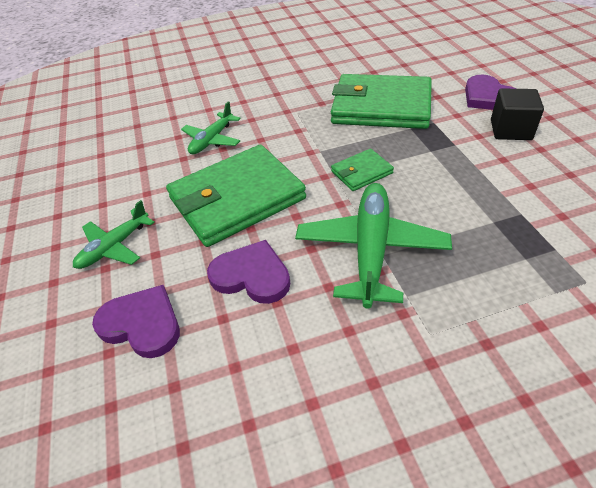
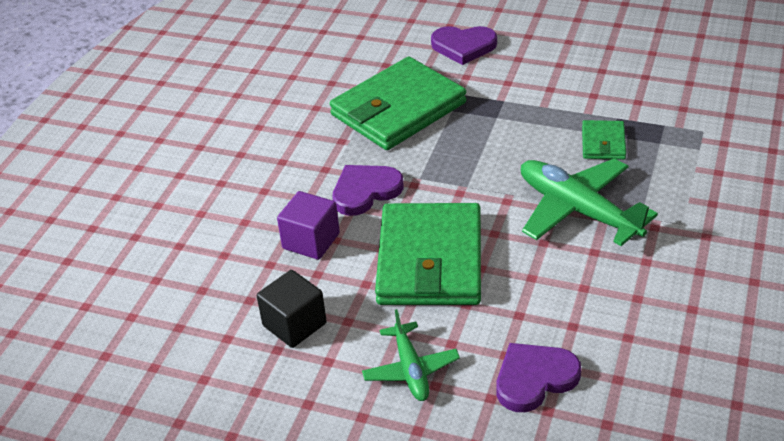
camera: 55 degrees left, 5 degrees down
(212, 140) = (311, 241): green plane -> purple cube
(252, 275) = (541, 290): purple heart -> purple heart (365, 191)
(361, 172) = (480, 169): green wallet -> green wallet (603, 143)
(510, 130) = (520, 63): black cube -> black cube (294, 324)

